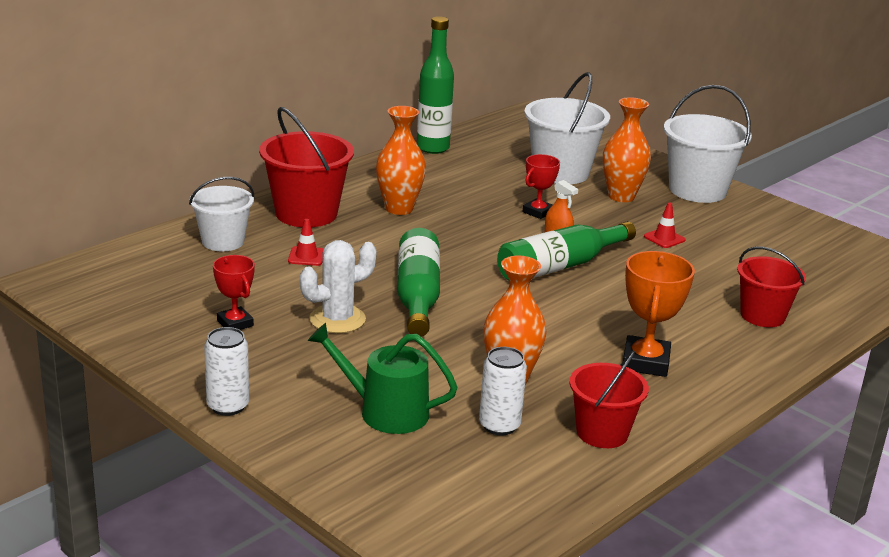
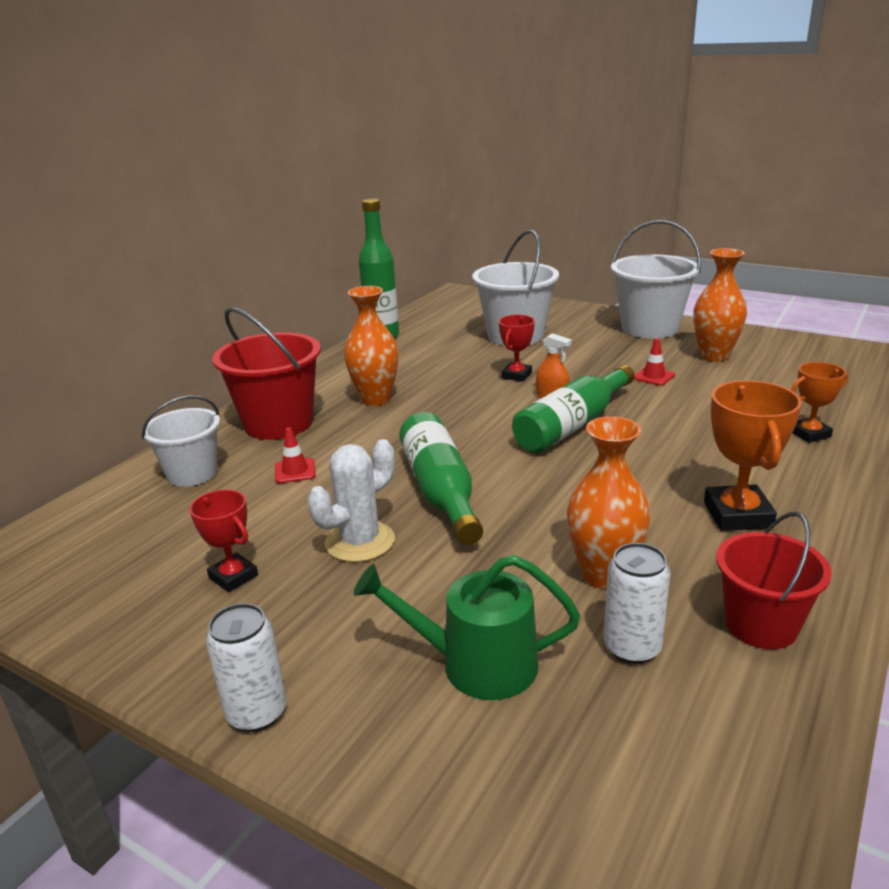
camera: 10 degrees left, 0 degrees up
(621, 196) = (585, 346): orange vase -> orange vase (714, 356)
(762, 316) = (809, 434): red bucket -> orange trophy

